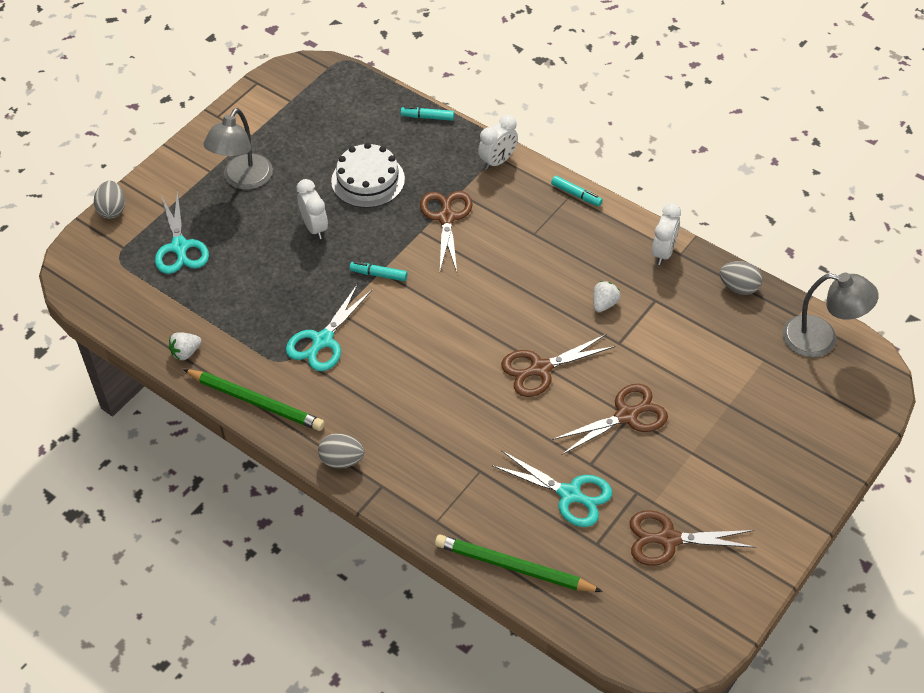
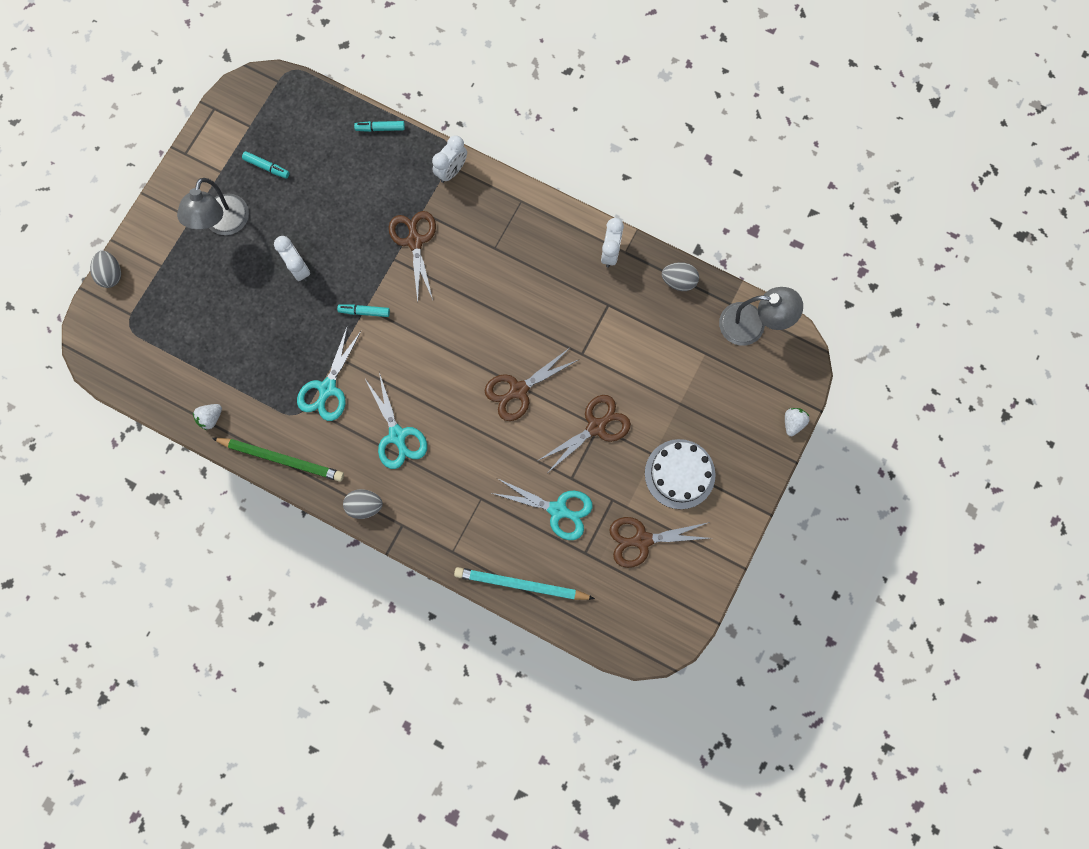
camera: 10 degrees left, 25 degrees up
(180, 247) = (181, 307): turquoise scissors -> turquoise scissors (397, 435)
(368, 180) = (337, 209): white cake -> white cake (679, 474)
(514, 567) = (521, 584): green pencil -> turquoise pencil
(576, 195) = (527, 199): turquoise marker -> turquoise marker (267, 167)
(604, 304) = (565, 315): white strawberry -> white strawberry (793, 423)

